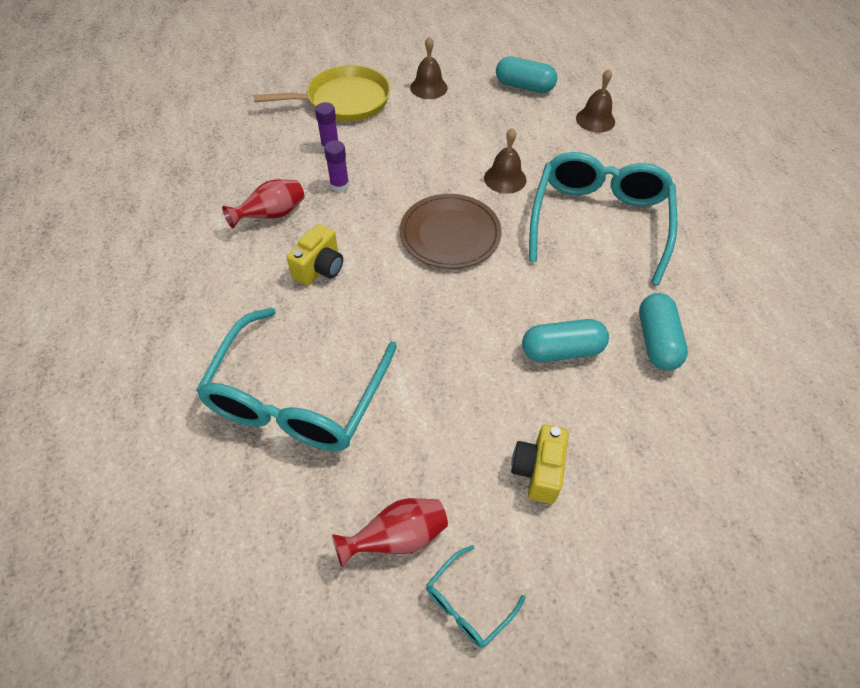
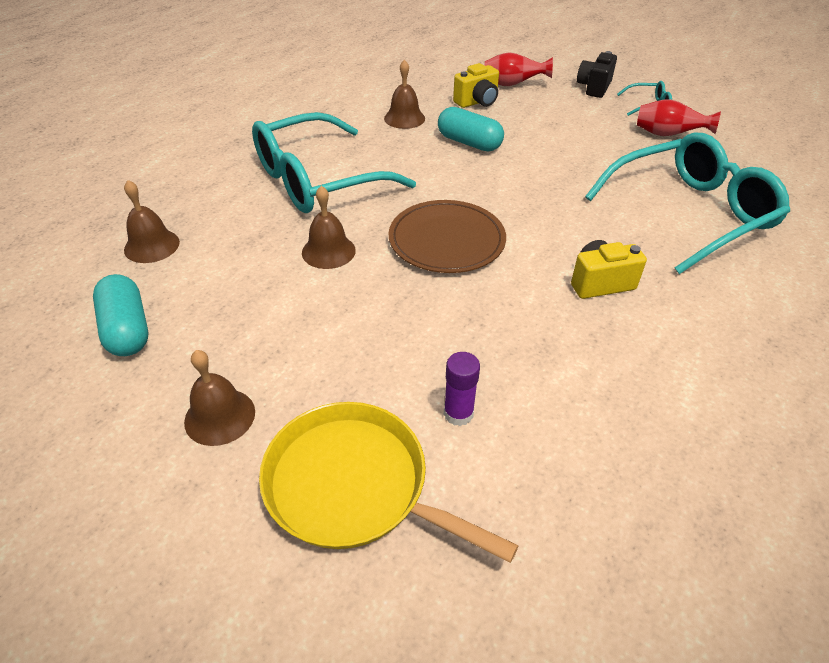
camera: 135 degrees left, 10 degrees down
(272, 215) = (611, 367): red vase -> red vase (512, 85)
(339, 185) = (500, 352): purple glue stick -> none
(538, 471) = (557, 117): yellow camera -> yellow camera (477, 102)
(567, 595) = (594, 88): none -> black camera
(656, 341) = (404, 118): turquoise capsule -> brown bell

